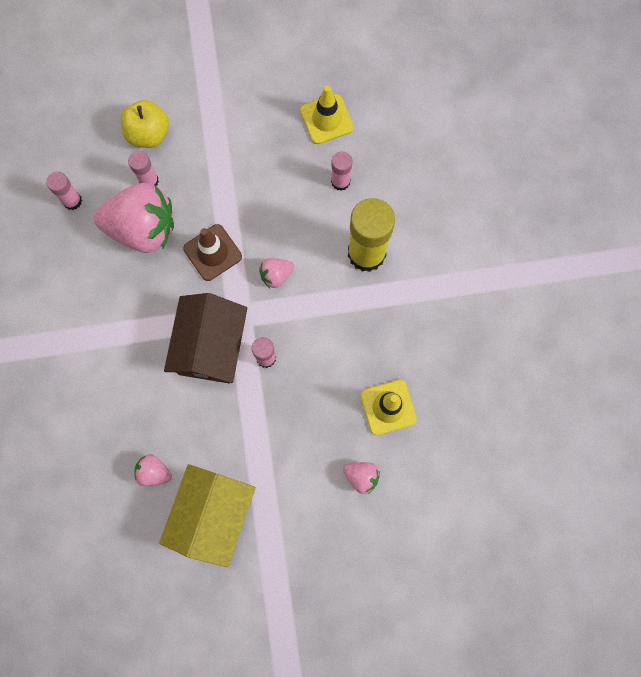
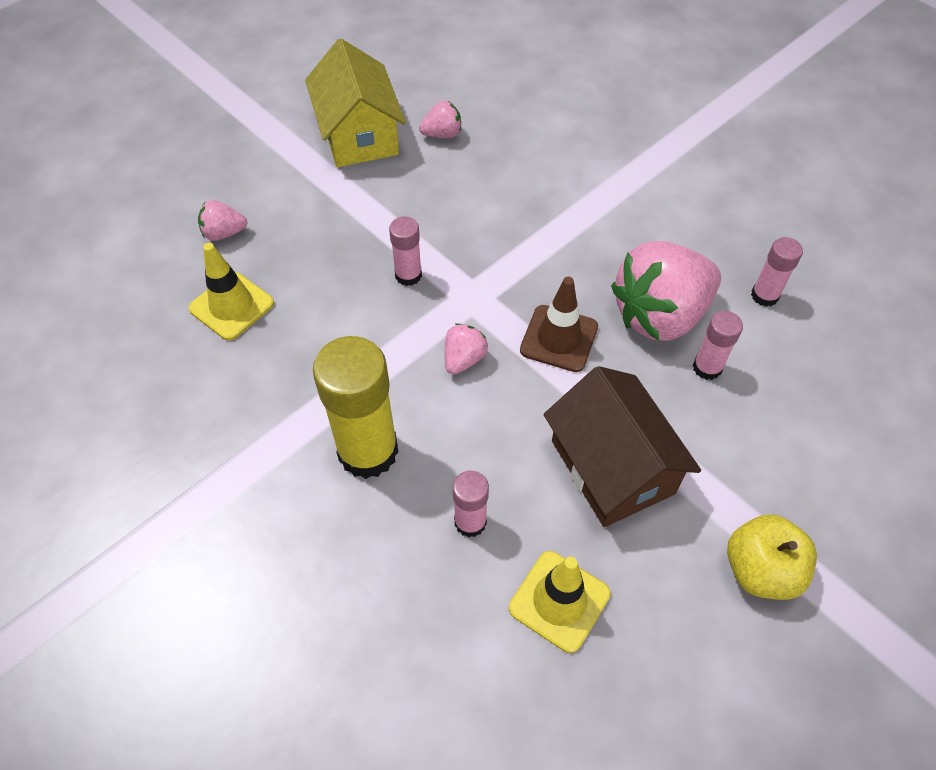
camera: 145 degrees right, 20 degrees down
(148, 134) = (766, 420): yellow apple -> yellow apple (760, 570)
(210, 346) = (478, 253): brown house -> brown house (612, 467)

